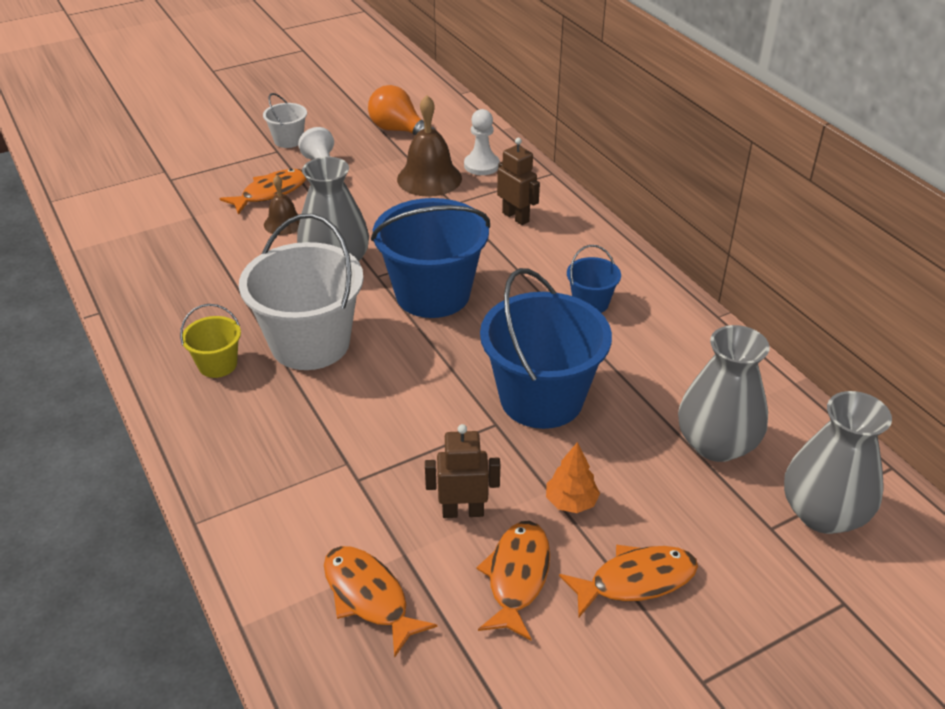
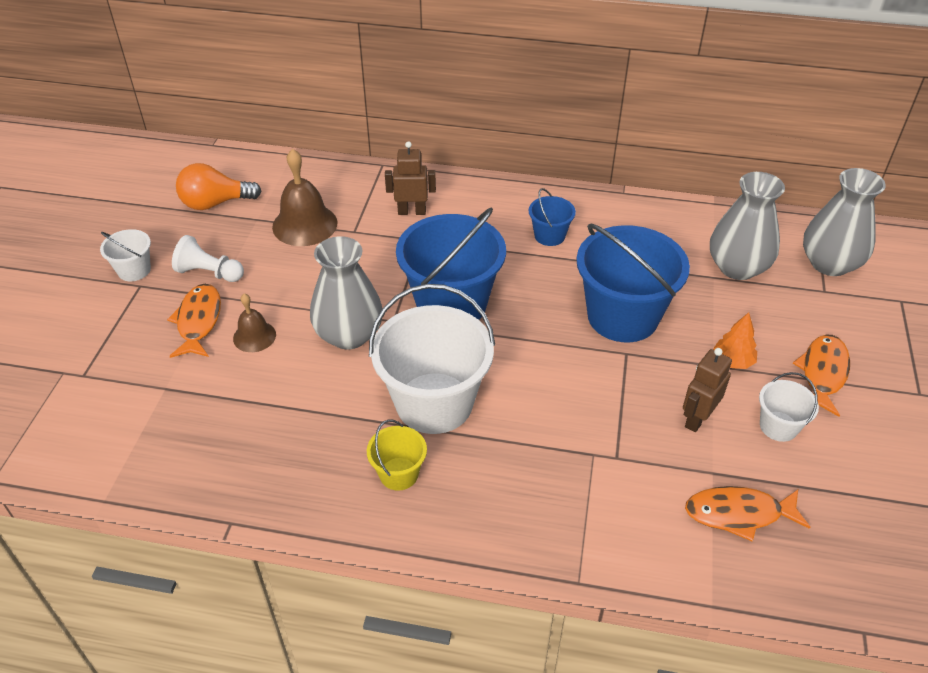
camera: 50 degrees left, 5 degrees up
(481, 165) = (325, 190): white pawn -> none
(517, 577) = (778, 426): orange fish -> white bucket

